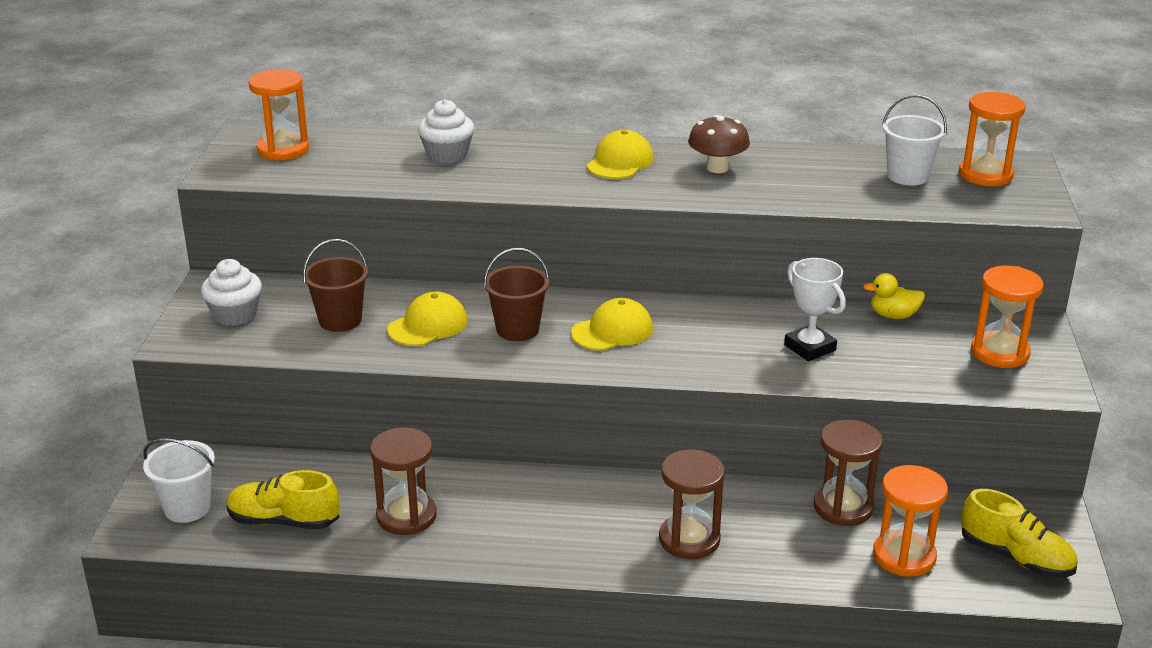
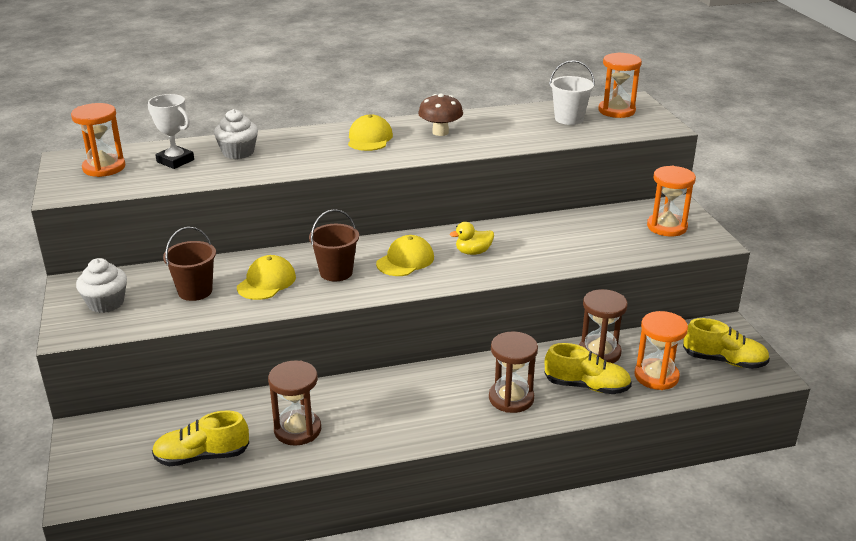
camera: 20 degrees left, 0 degrees up
(187, 508) = (116, 465): white bucket -> none
(799, 547) = (586, 386): none -> yellow shoe
(810, 348) = (546, 246): white trophy -> white trophy (175, 161)
(893, 315) = (586, 215): yellow duck -> yellow duck (473, 252)

